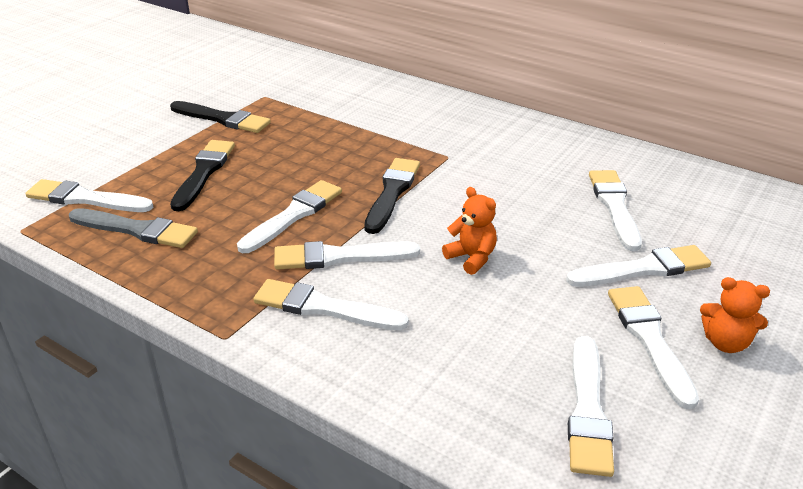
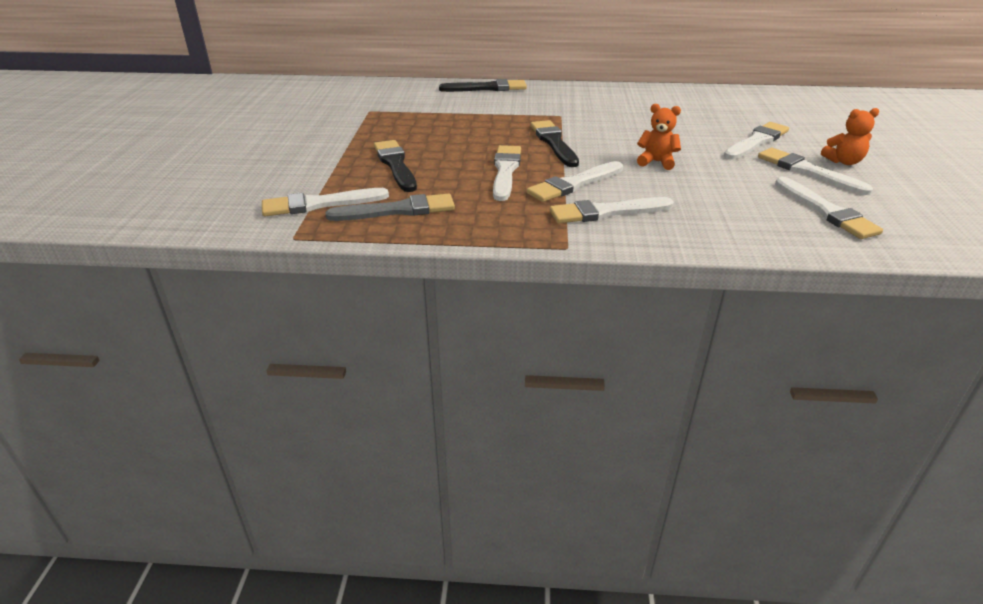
camera: 30 degrees left, 0 degrees up
(222, 119) = (357, 131): black brush -> black brush (487, 88)
(614, 206) = (697, 117): white brush -> none

